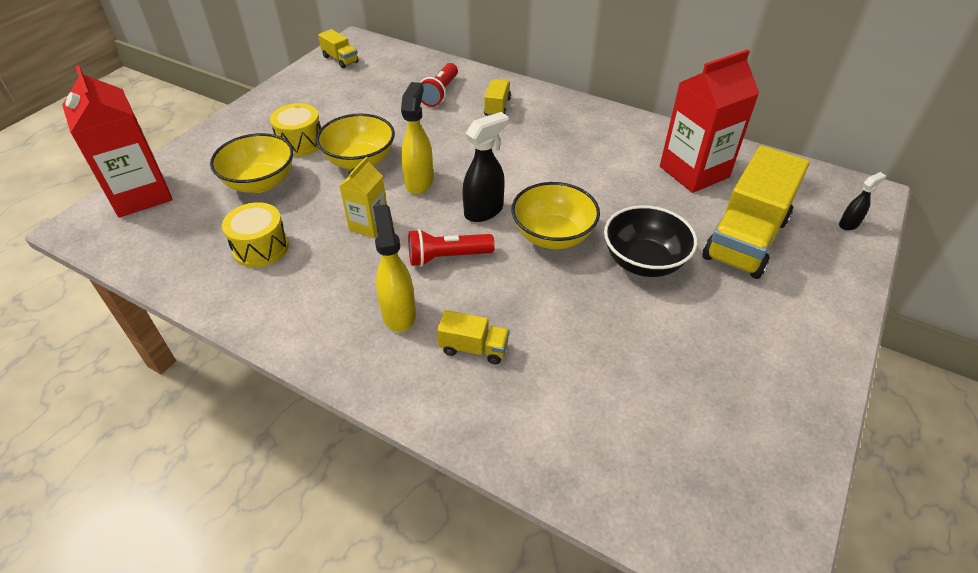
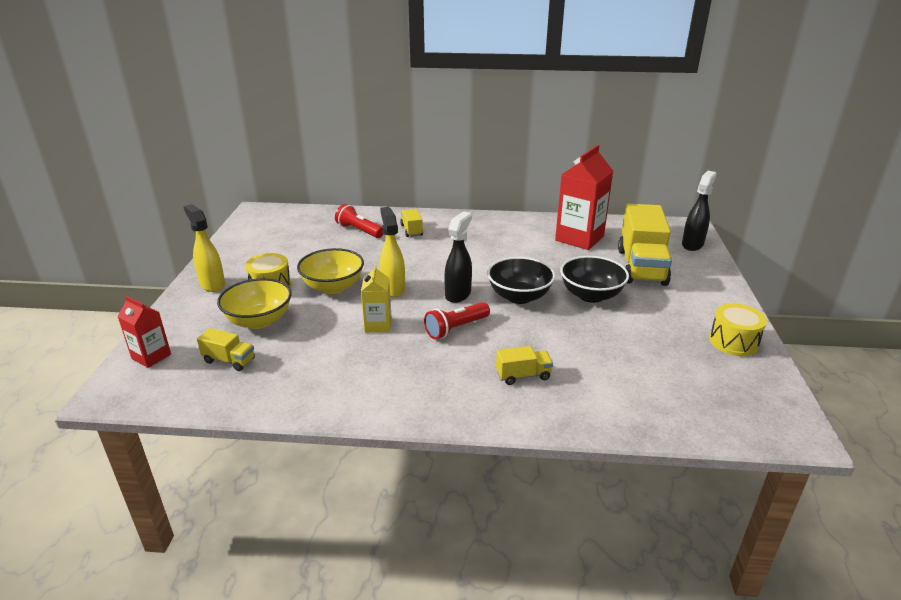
camera: 25 degrees left, 15 degrees down
(140, 195) = (151, 356): red carton -> red carton, size x0.55
(261, 248) = (300, 363): yellow drum -> yellow drum (733, 342)
(340, 59) = (254, 225): yellow truck -> yellow truck (229, 360)
(398, 313) = (450, 372): yellow spray bottle -> yellow spray bottle (212, 284)
(440, 93) = (359, 231): red flashlight -> red flashlight turned 135 degrees clockwise
(553, 236) = (519, 296): yellow bowl -> black bowl
(849, 224) = (692, 244): black spray bottle -> black spray bottle, size x1.81

